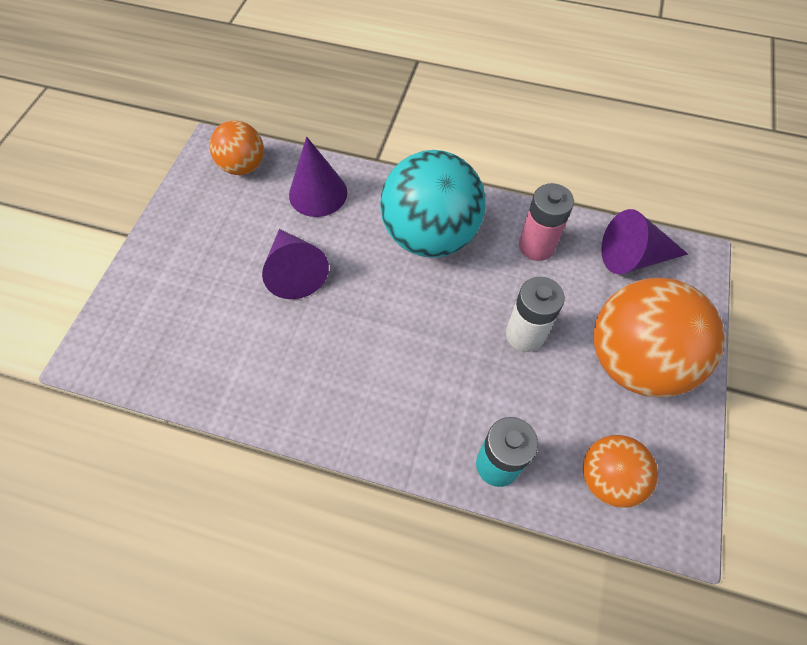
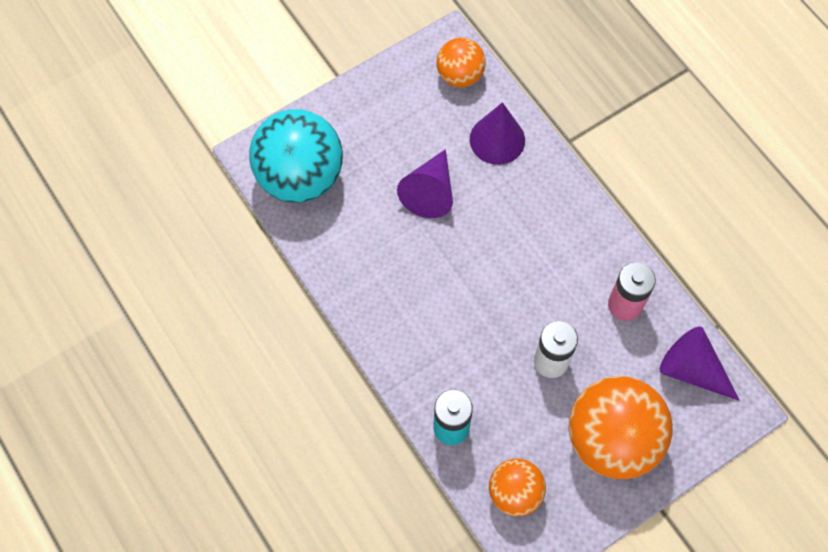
camera: 40 degrees right, 5 degrees up
(430, 235) = (551, 236): turquoise ball -> turquoise ball (300, 177)

